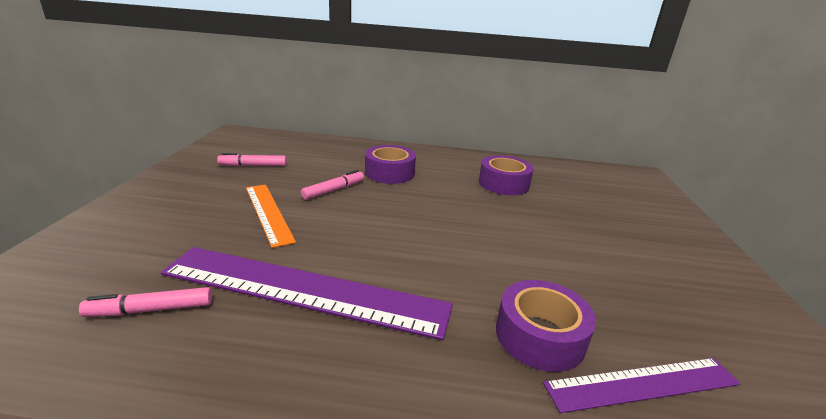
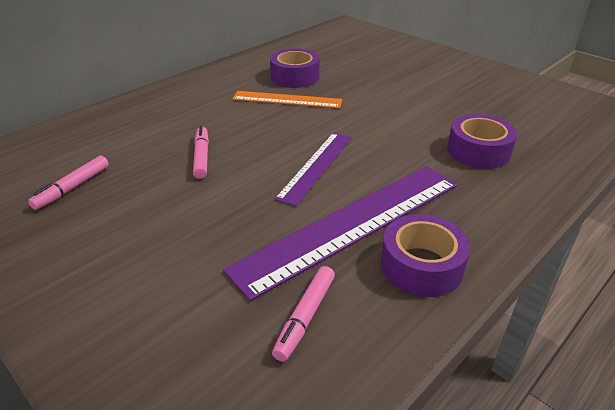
camera: 50 degrees left, 10 degrees up
(268, 213) = (201, 207): orange ruler -> orange ruler (287, 100)
(389, 173) = (206, 116): purple tape -> purple tape (421, 266)
(642, 384) = (534, 140): purple ruler -> purple ruler (316, 166)

